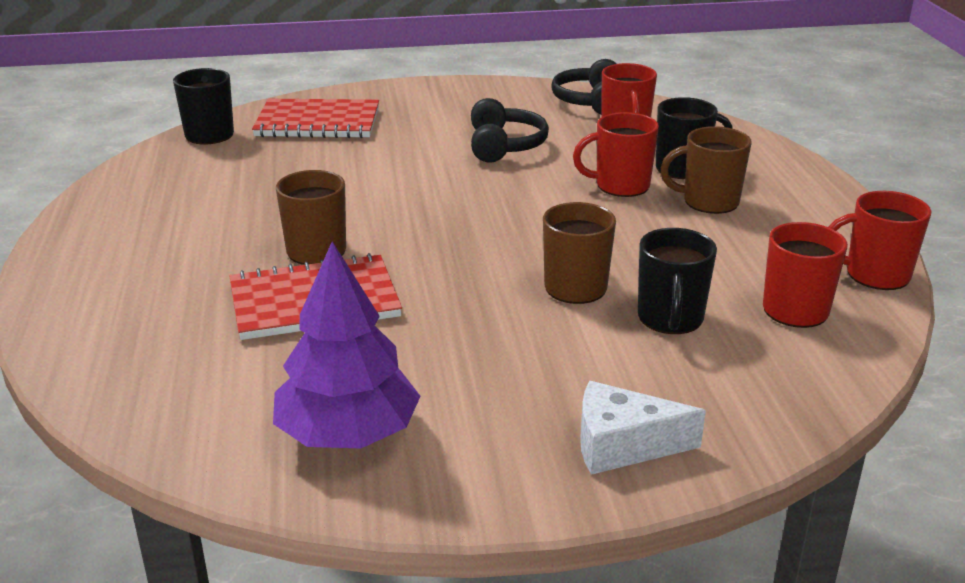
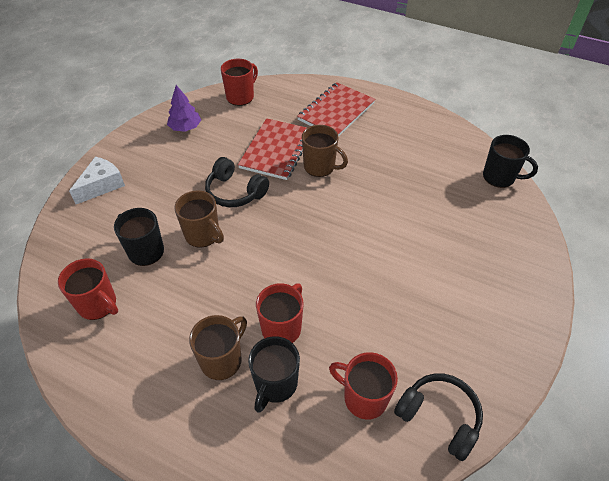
camera: 125 degrees right, 20 degrees up
(318, 122) = (492, 229): red notebook -> red notebook (336, 111)
(348, 434) = (185, 128): purple tree -> purple tree, size x0.61
(504, 146) = (388, 304): black headphones -> black headphones (235, 192)
(875, 275) = (77, 372): red mug -> red mug (241, 97)

